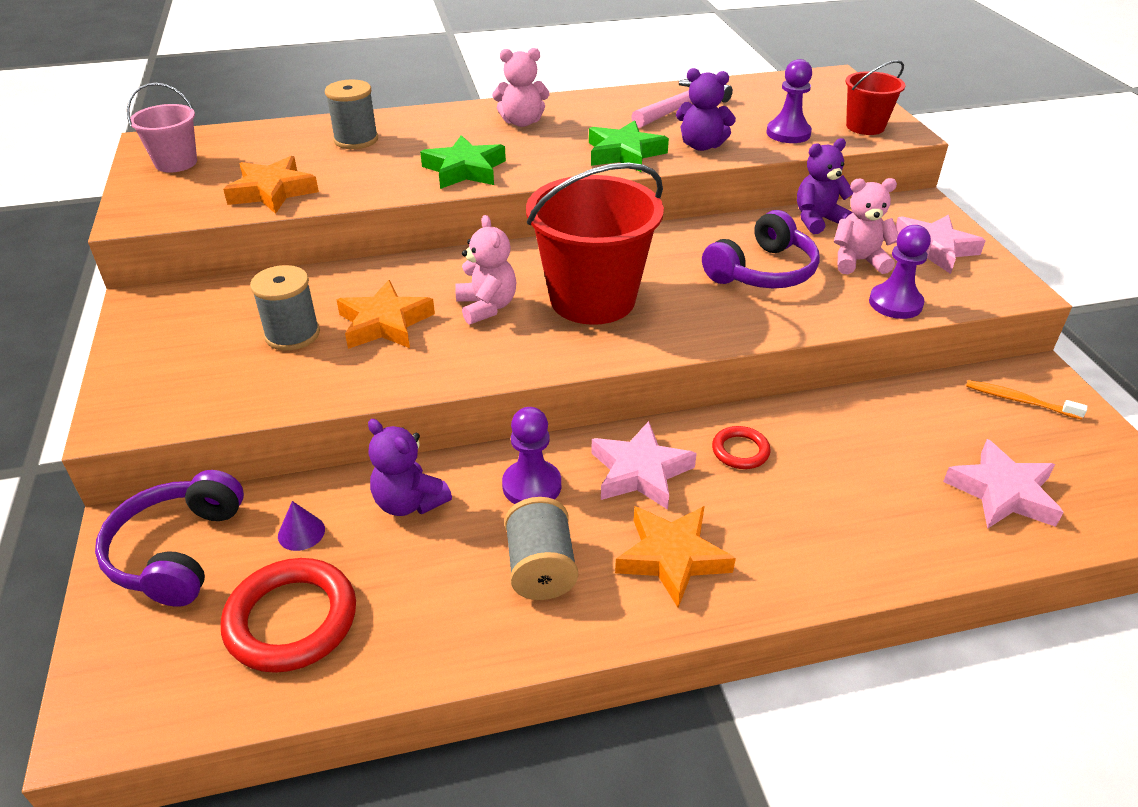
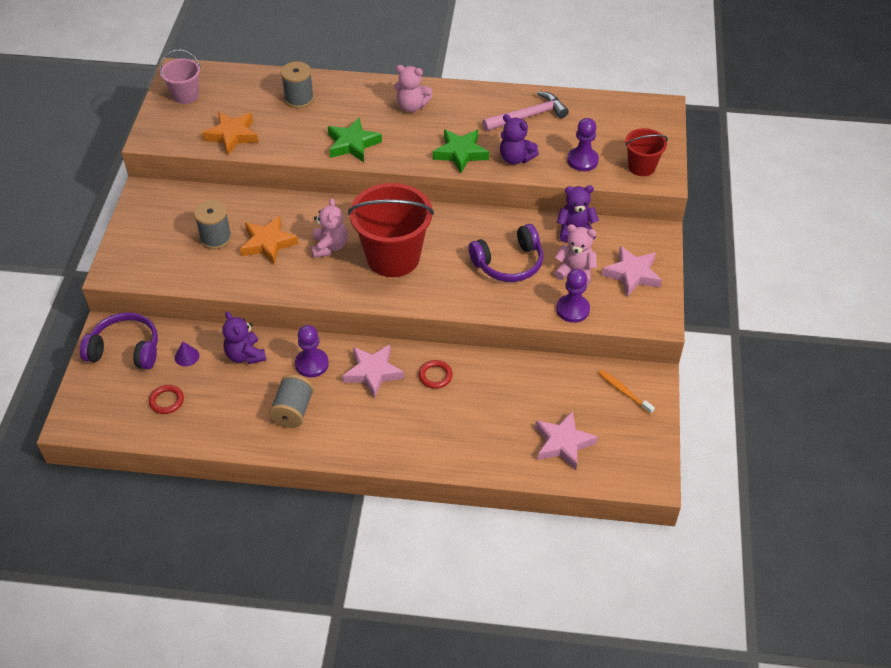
camera: 20 degrees right, 10 degrees up
(177, 551) = (126, 349): purple headphones -> purple headphones turned 75 degrees clockwise
(291, 620) = (166, 401): red ring -> red ring, size x0.53
(672, 558) = (360, 425): orange star -> none

